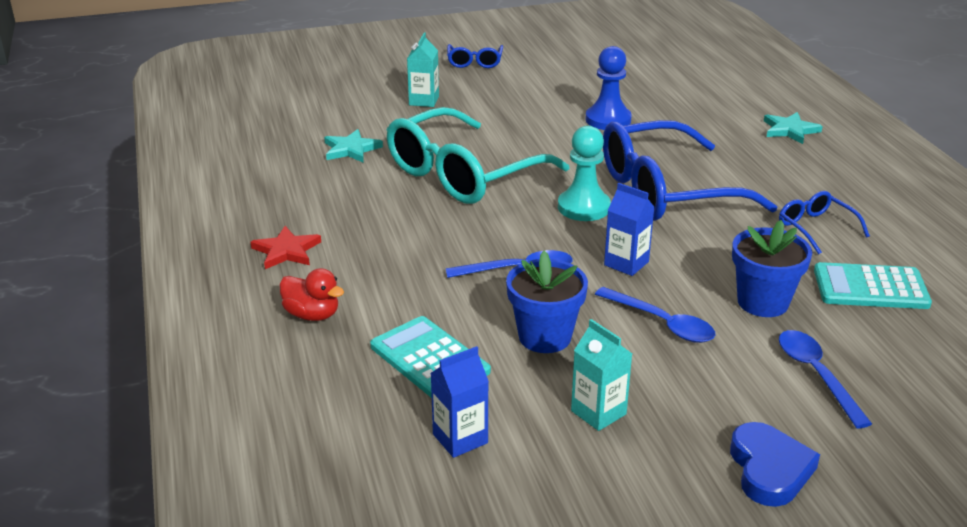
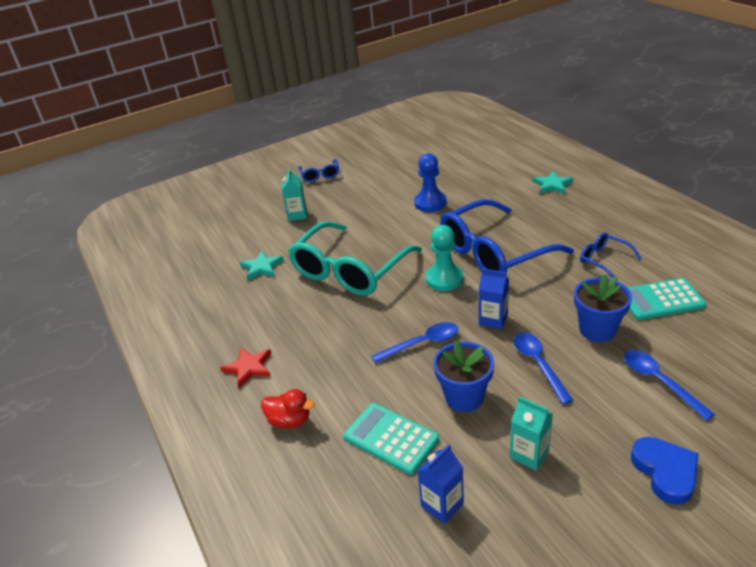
camera: 10 degrees left, 5 degrees up
(661, 323) = (538, 364): blue spoon -> blue spoon turned 135 degrees counterclockwise

